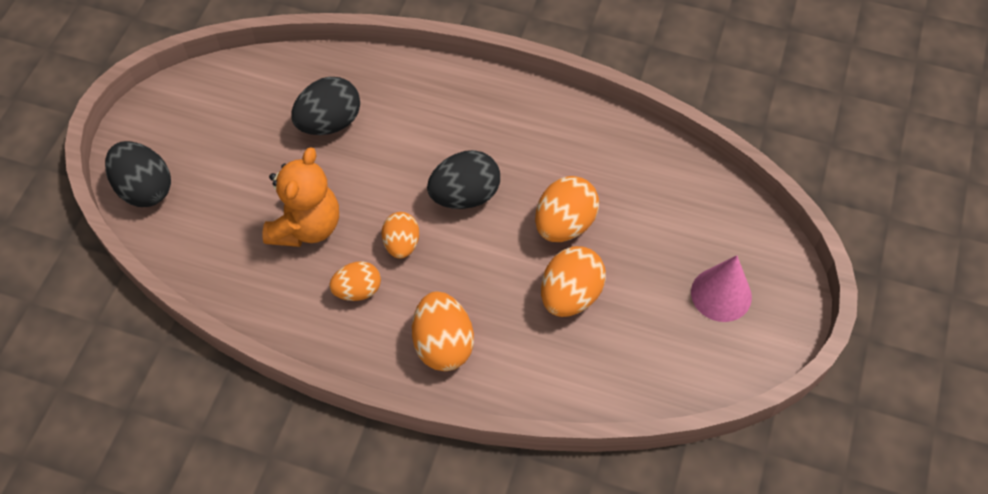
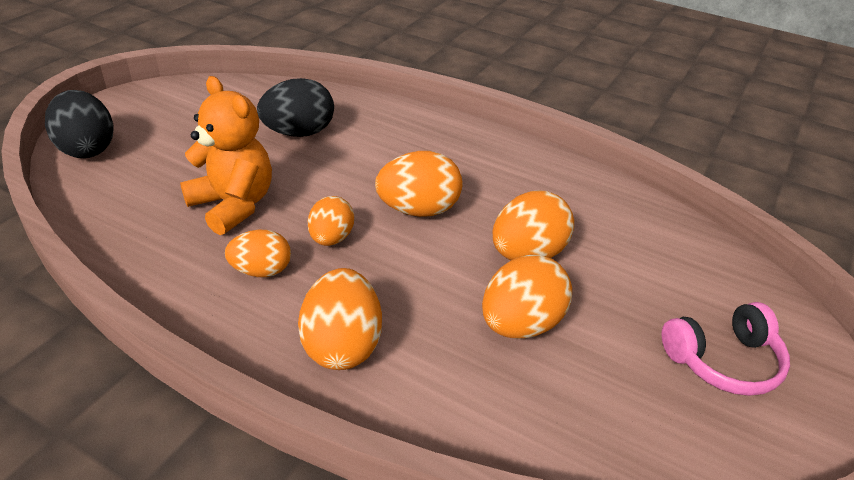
camera: 10 degrees right, 20 degrees down
(306, 226) = (233, 205): orange teddy bear -> orange teddy bear turned 75 degrees counterclockwise
(465, 195) = (418, 210): black egg -> orange egg
(721, 294) = (723, 361): pink cone -> pink headphones

